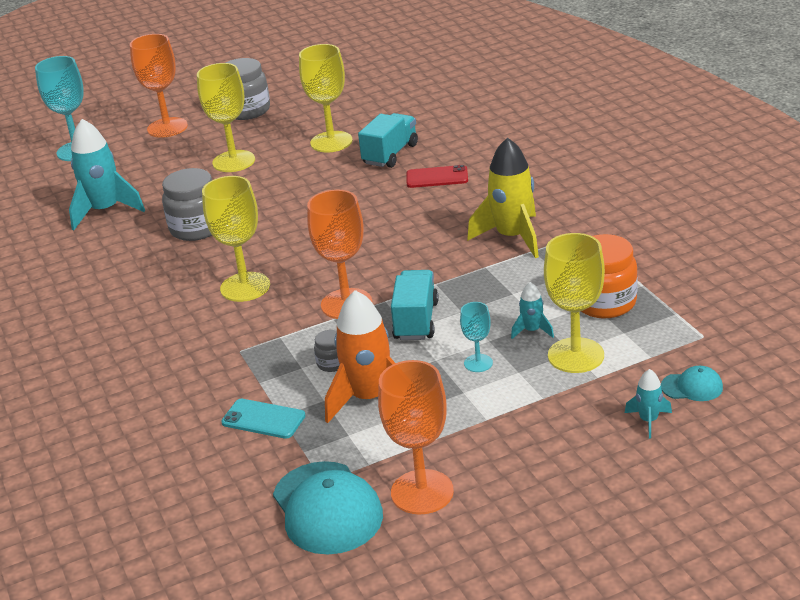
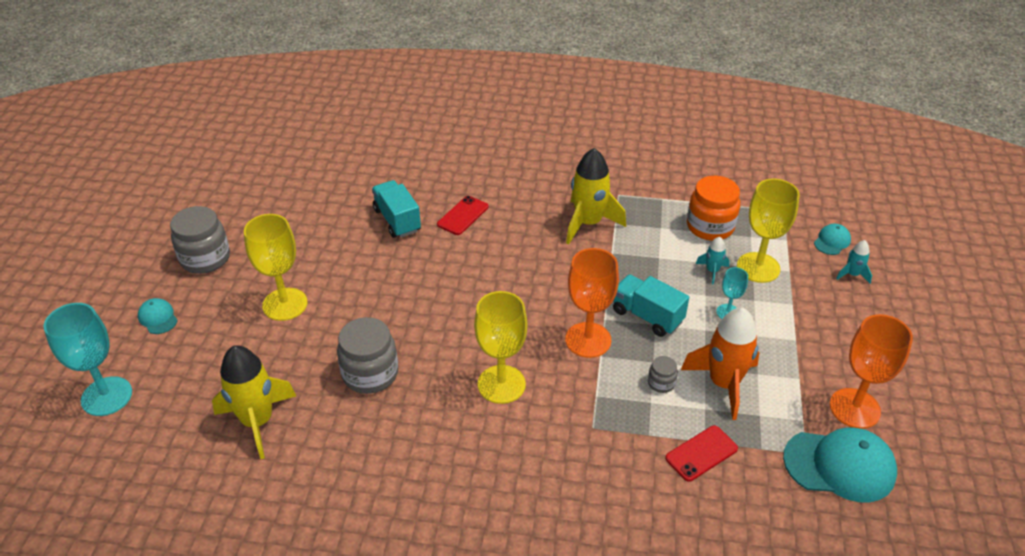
camera: 60 degrees left, 10 degrees up
(105, 211) = (257, 421): turquoise rocket -> yellow rocket
(167, 128) = (158, 318): orange goblet -> turquoise cap
(263, 419) = (701, 453): turquoise phone -> red phone
(331, 142) = (333, 239): yellow goblet -> none

